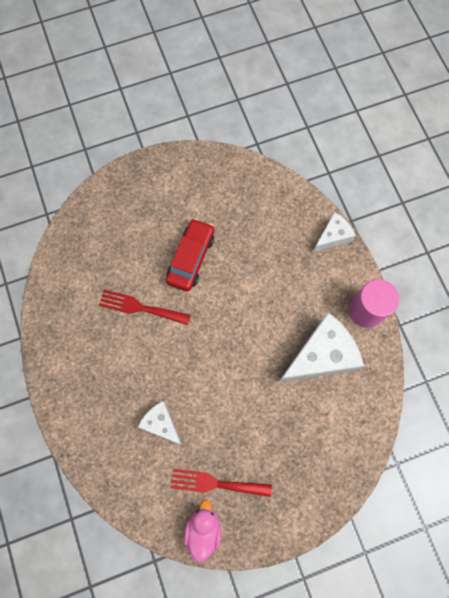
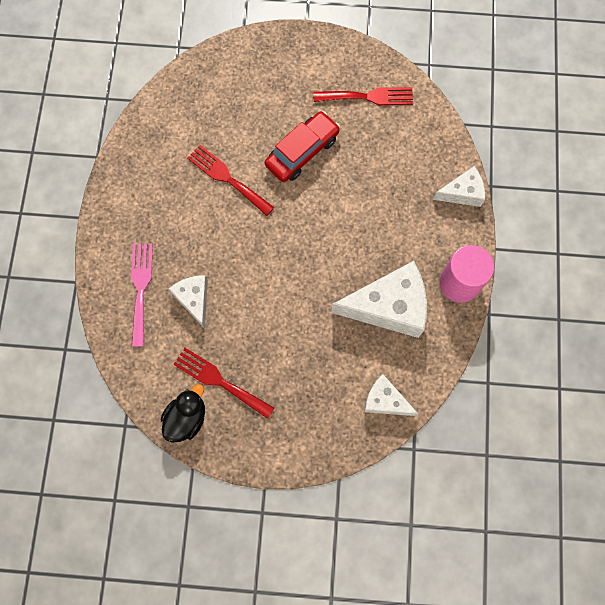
camera: 25 degrees right, 0 degrees up
(112, 435) = (141, 288): none -> pink fork
(203, 529) = (186, 418): pink duck -> black duck
(222, 190) = (368, 97): none -> red fork
(355, 435) = (385, 400): none -> white cheese

